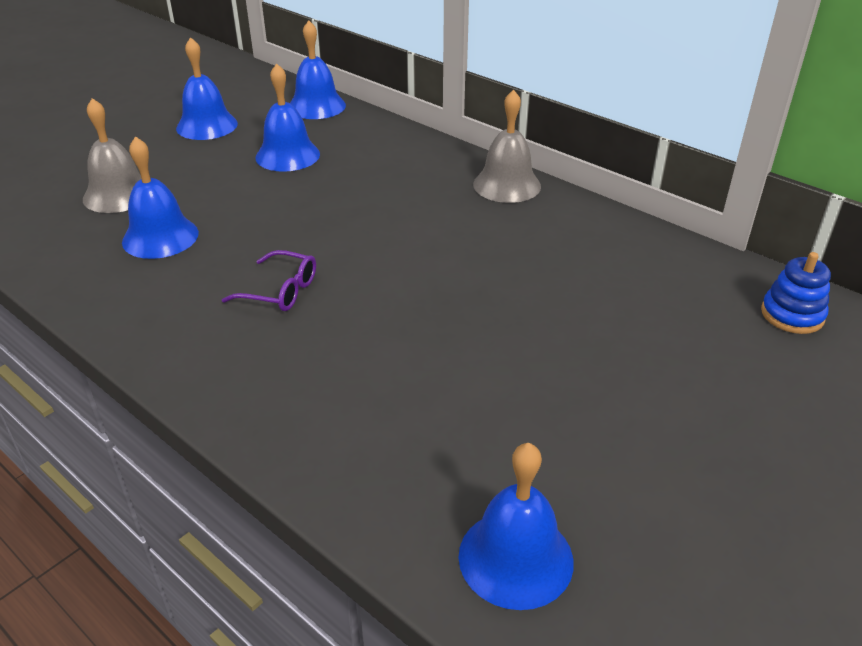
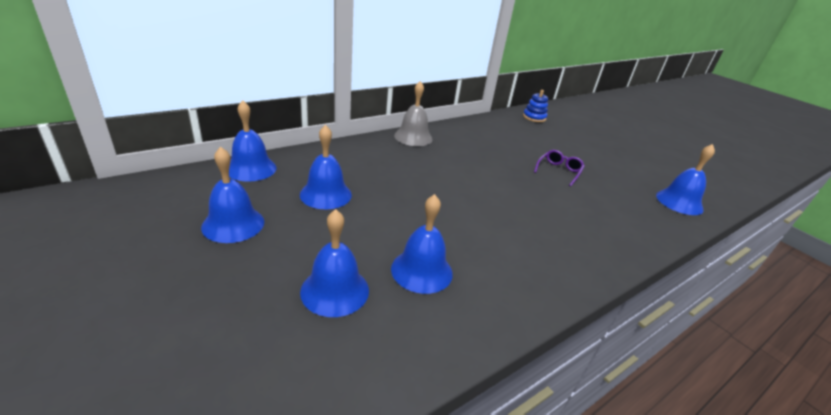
camera: 80 degrees left, 5 degrees down
(118, 194) = (335, 290): grey bell -> blue bell
(280, 291) = (504, 226): purple glasses -> purple glasses (559, 171)

